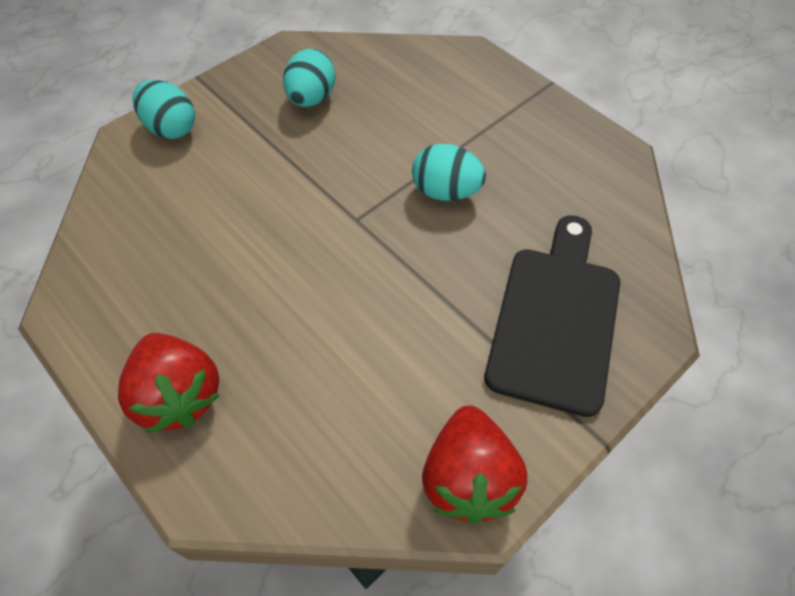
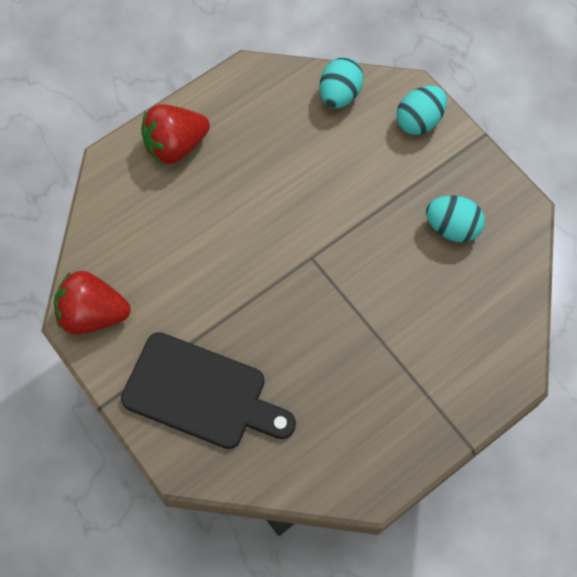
camera: 95 degrees right, 10 degrees up
(445, 191) = (334, 329): turquoise egg -> turquoise egg (339, 95)

